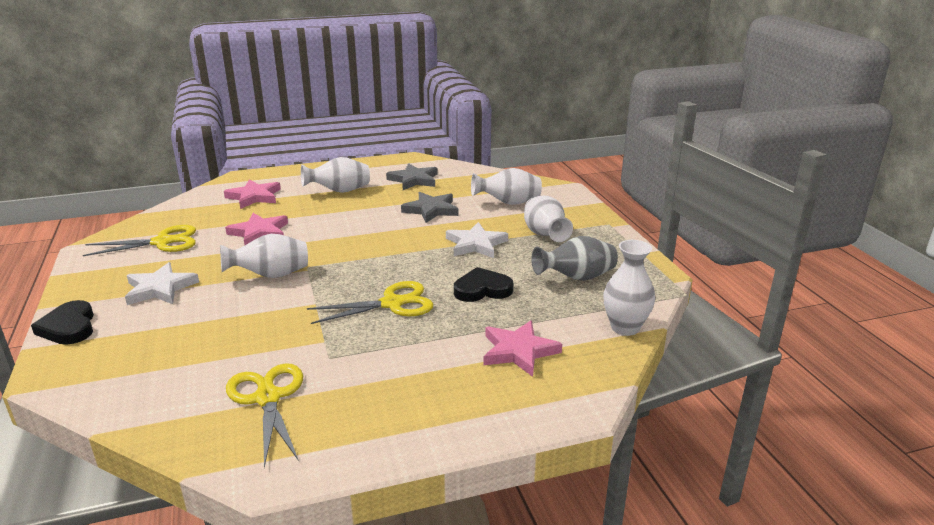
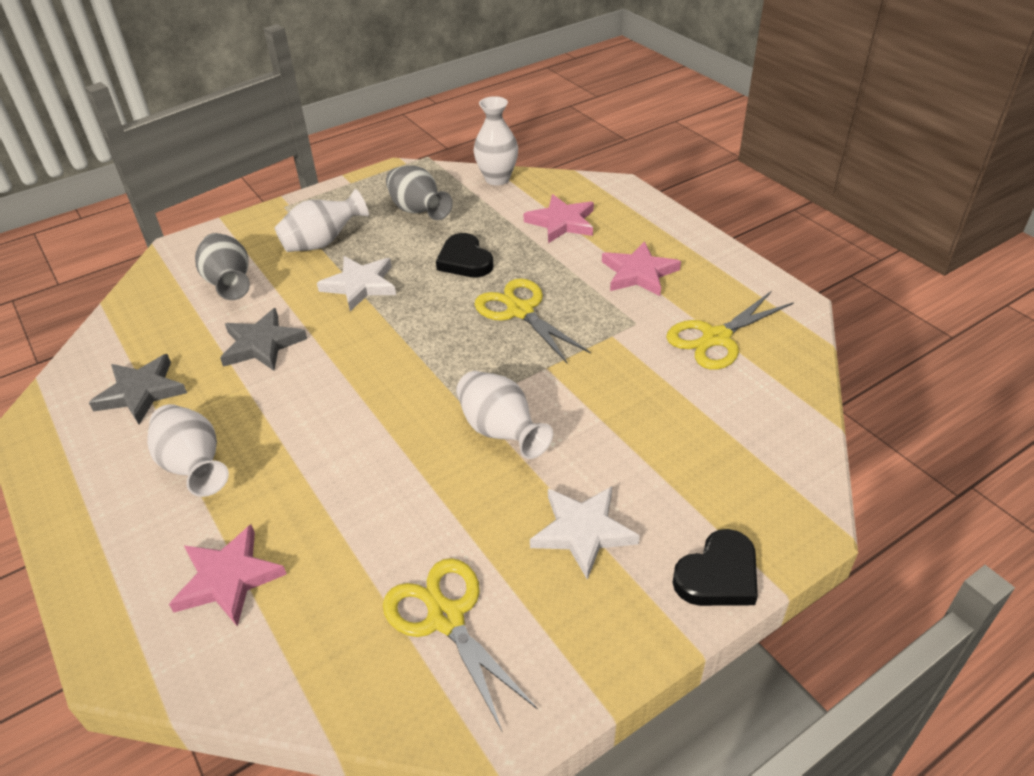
camera: 105 degrees left, 15 degrees up
(259, 233) = (377, 501): pink star -> pink star (639, 273)
(508, 203) = (229, 283): white vase -> grey vase

